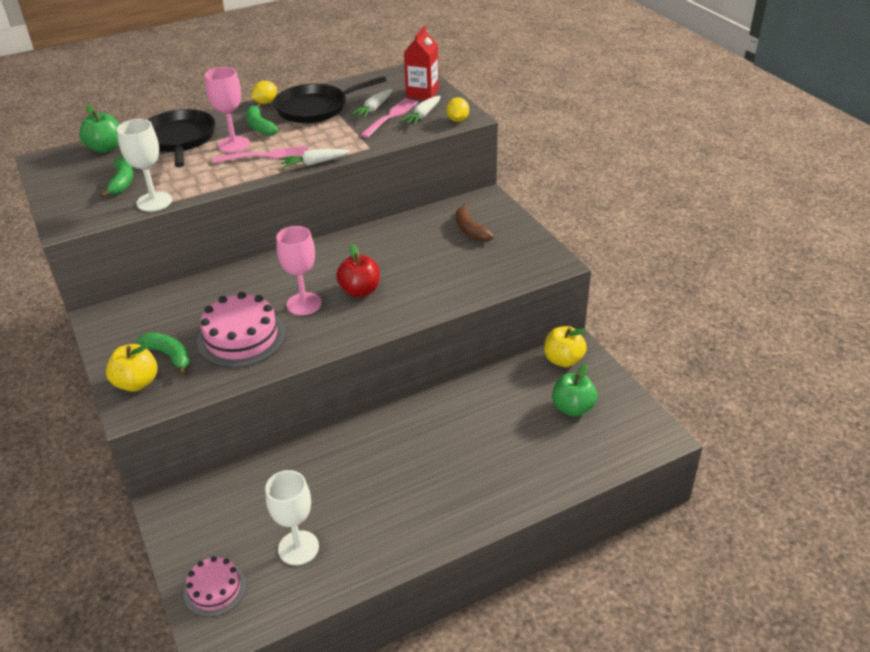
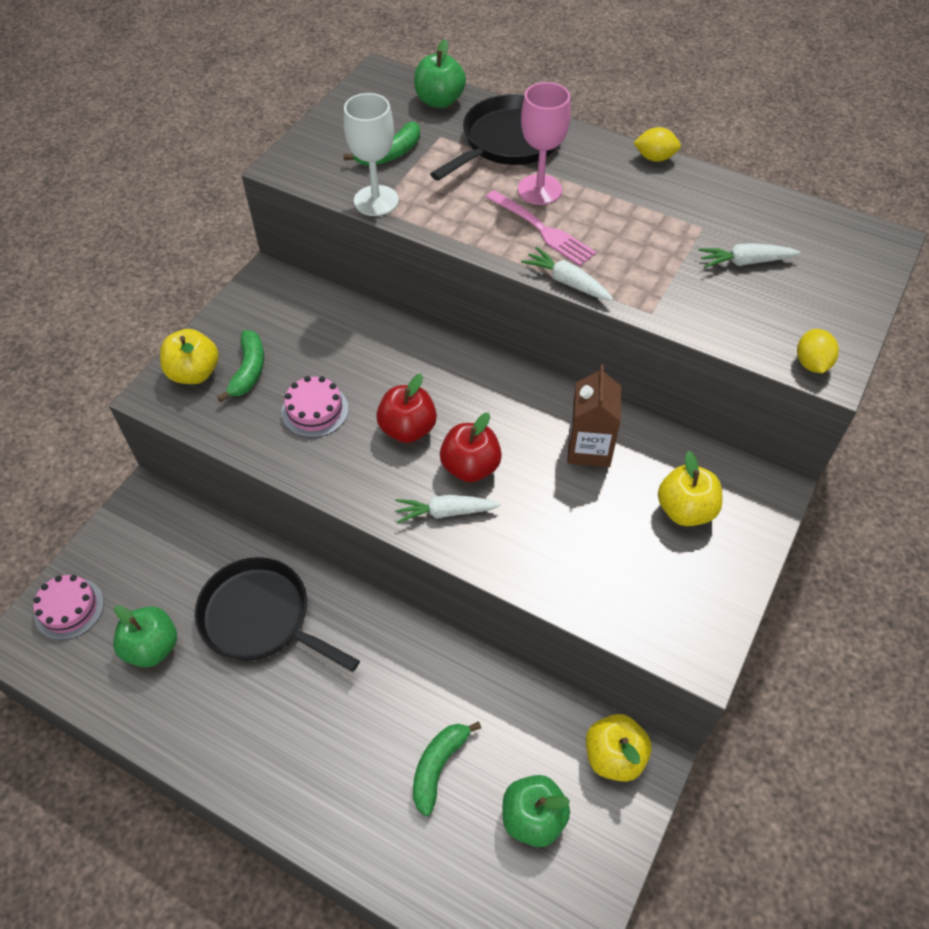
camera: 55 degrees right, 15 degrees up
(241, 337) = (315, 410): pink cake -> pink cake, size x0.61
(260, 126) = (598, 186): green banana -> green banana (438, 766)
(298, 548) = (152, 647): white goblet -> green apple
(304, 304) = (408, 429): pink goblet -> red apple
(316, 108) = (688, 208): black pan -> black pan (260, 618)
(391, 117) = (744, 290): pink fork -> none
(397, 243) = (589, 448): none -> brown carton
(422, 93) = (838, 287): red carton -> none
(422, 115) = (782, 320): white carrot -> white carrot (446, 512)
(457, 120) = (811, 363): yellow lemon -> yellow lemon turned 60 degrees counterclockwise
(470, 230) = (685, 510): brown banana -> yellow apple

